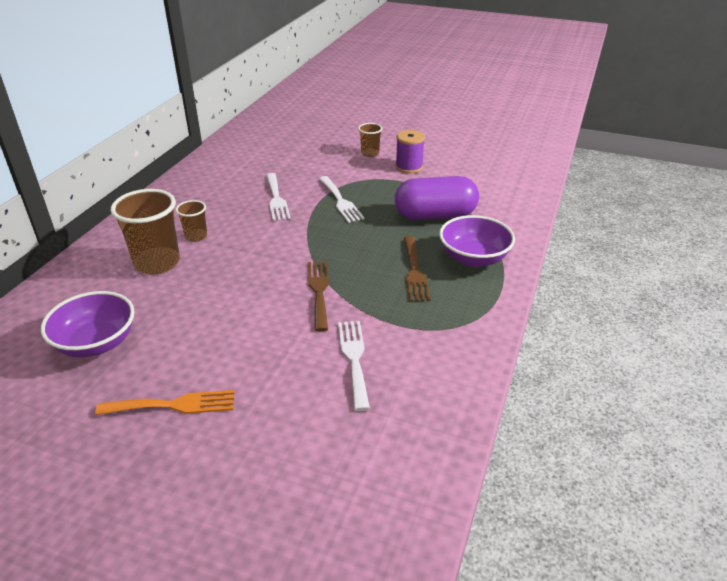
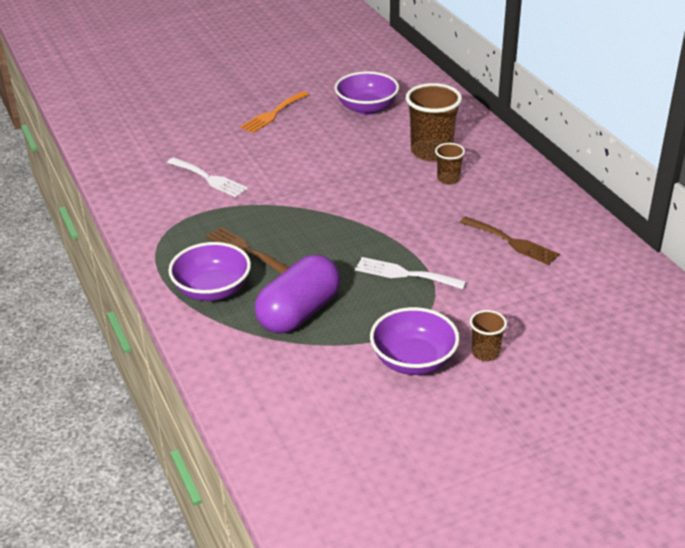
camera: 135 degrees right, 0 degrees up
(276, 199) = (459, 241): white fork -> none
(319, 291) = (293, 198): brown fork -> brown fork (512, 242)
(409, 167) = (413, 360): purple spool -> purple bowl

